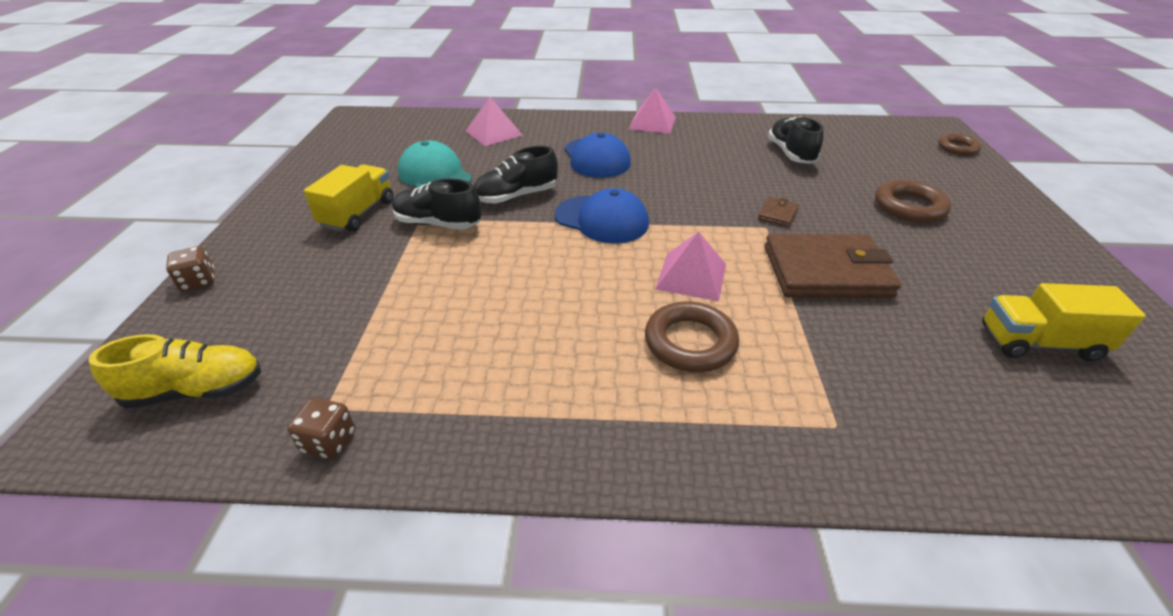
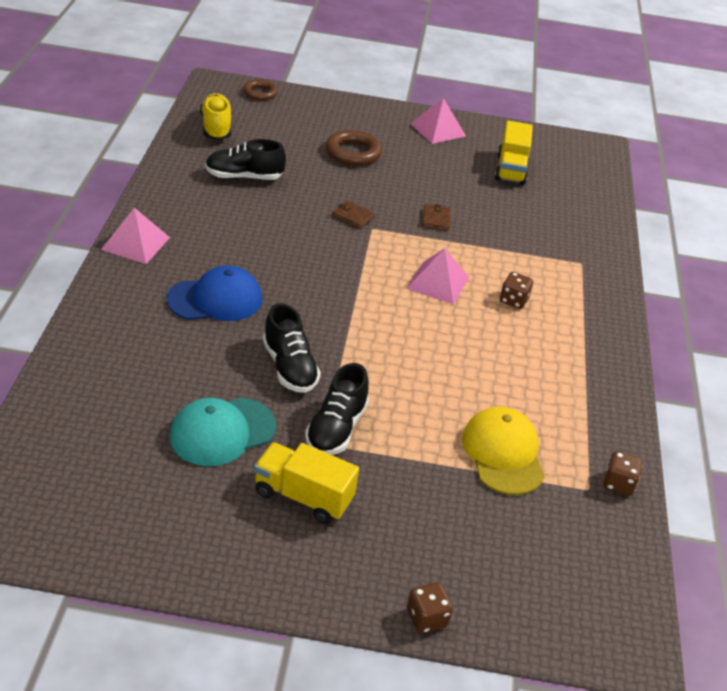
camera: 90 degrees left, 0 degrees up
(196, 391) = (578, 575): yellow shoe -> yellow shoe (216, 128)
(397, 330) = (503, 454): none -> yellow cap
(494, 133) = (113, 375): pink pyramid -> pink pyramid (437, 129)
(602, 220) = (346, 315): blue cap -> none
(690, 342) = (513, 300): brown ring -> brown dice
(826, 271) = (436, 219): brown wallet -> brown wallet, size x0.42

